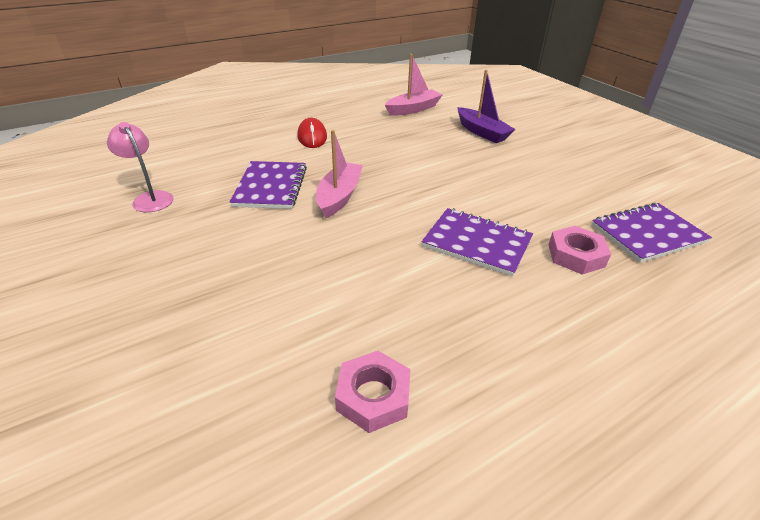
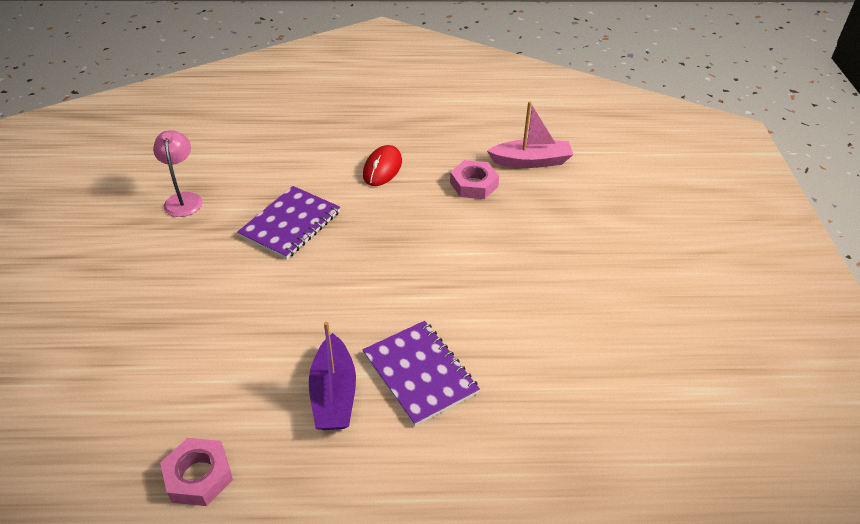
camera: 30 degrees right, 5 degrees up
(339, 196) = (342, 261): pink boat -> none
(482, 132) = (579, 226): purple boat -> purple boat (334, 394)
(576, 255) = (505, 433): pink nut -> pink nut (473, 184)
(647, 234) = (617, 446): purple notebook -> none

